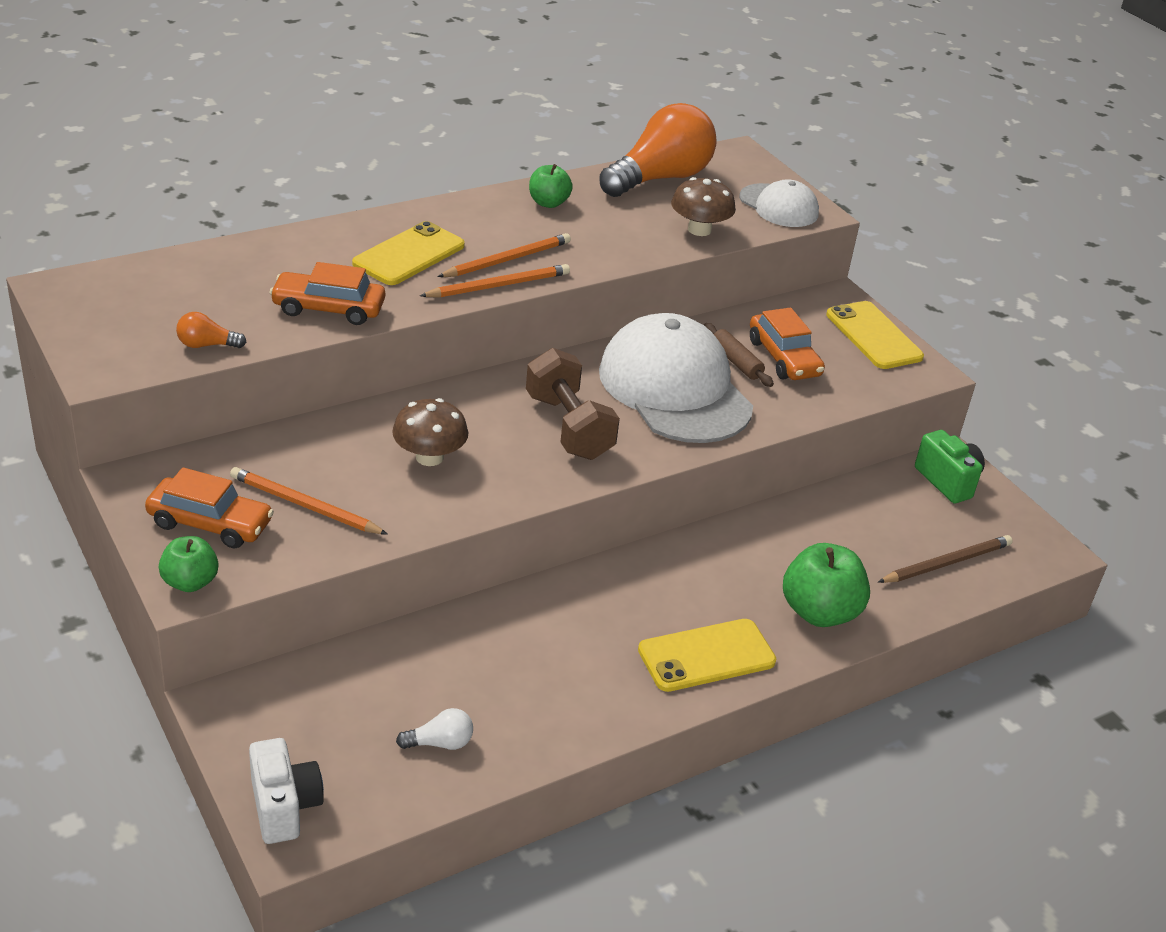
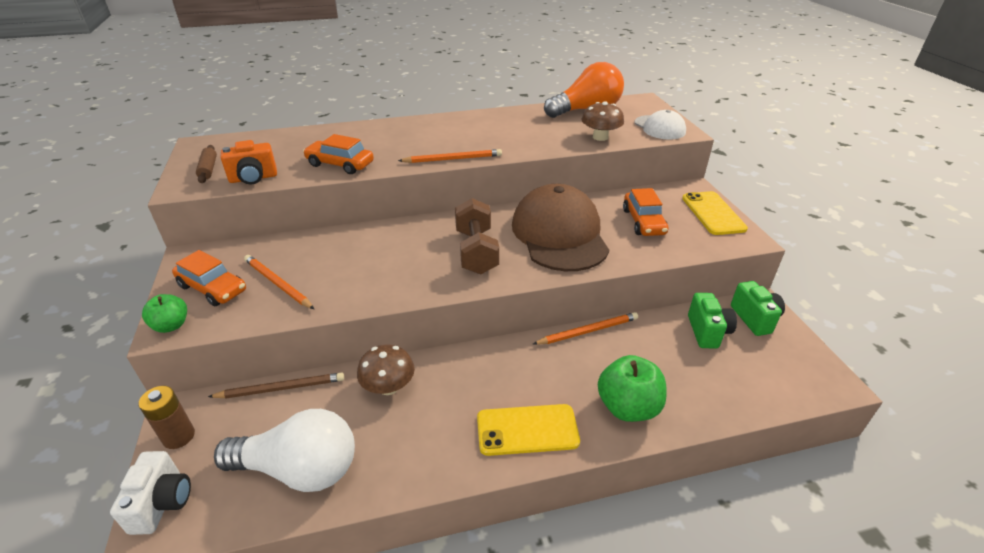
camera: 20 degrees right, 0 degrees up
(207, 345) = (253, 178): orange light bulb -> orange camera
(248, 732) = (179, 436): none -> brown battery
(409, 255) = (408, 140): yellow phone -> none
(429, 457) = (375, 261): brown mushroom -> brown mushroom (388, 387)
(440, 743) = (299, 469): white light bulb -> white light bulb, size x2.49
(507, 260) = (466, 146): orange pencil -> orange pencil (587, 331)
(548, 203) = (510, 119): green apple -> none
(674, 389) = (559, 234): white cap -> brown cap
(736, 362) = (609, 221): brown rolling pin -> brown rolling pin (208, 169)
(893, 506) = (707, 332): none -> green camera
(946, 563) = (741, 381): brown pencil -> brown pencil (281, 388)

